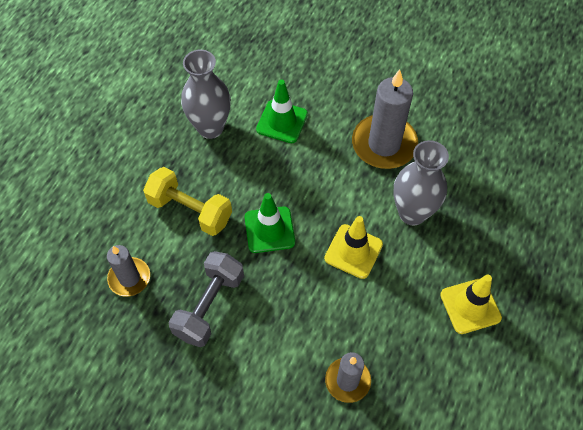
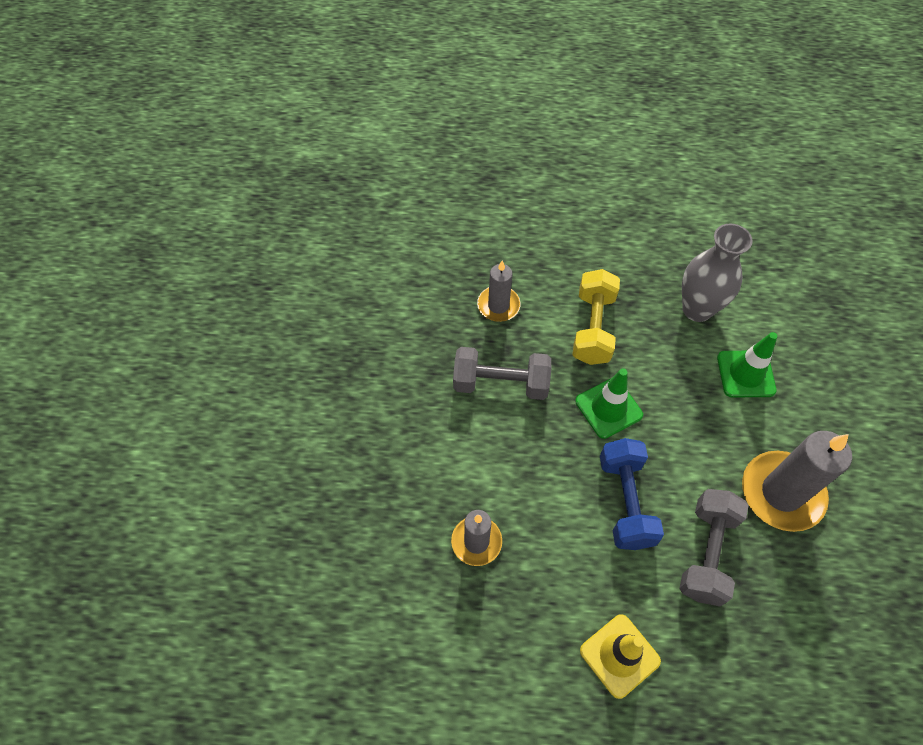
camera: 70 degrees right, 0 degrees up
(353, 251) = (625, 501): yellow traffic cone -> blue dumbbell
(412, 213) = (707, 553): grey vase -> grey dumbbell

